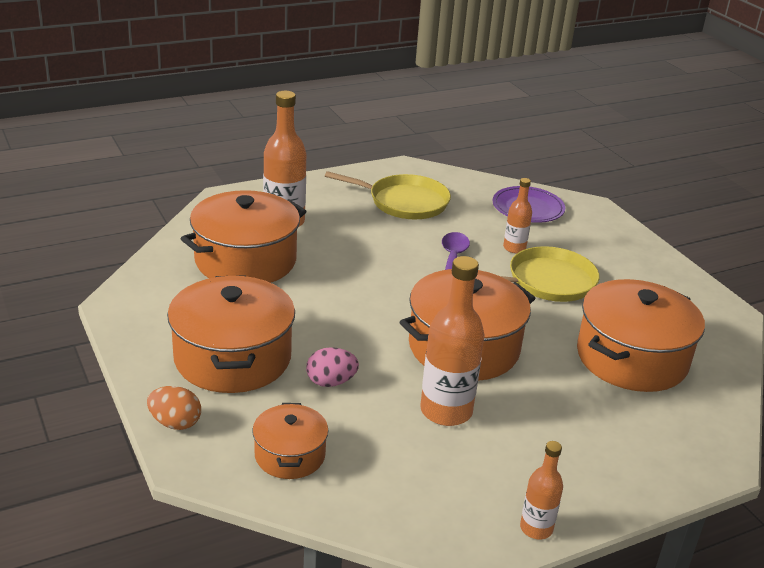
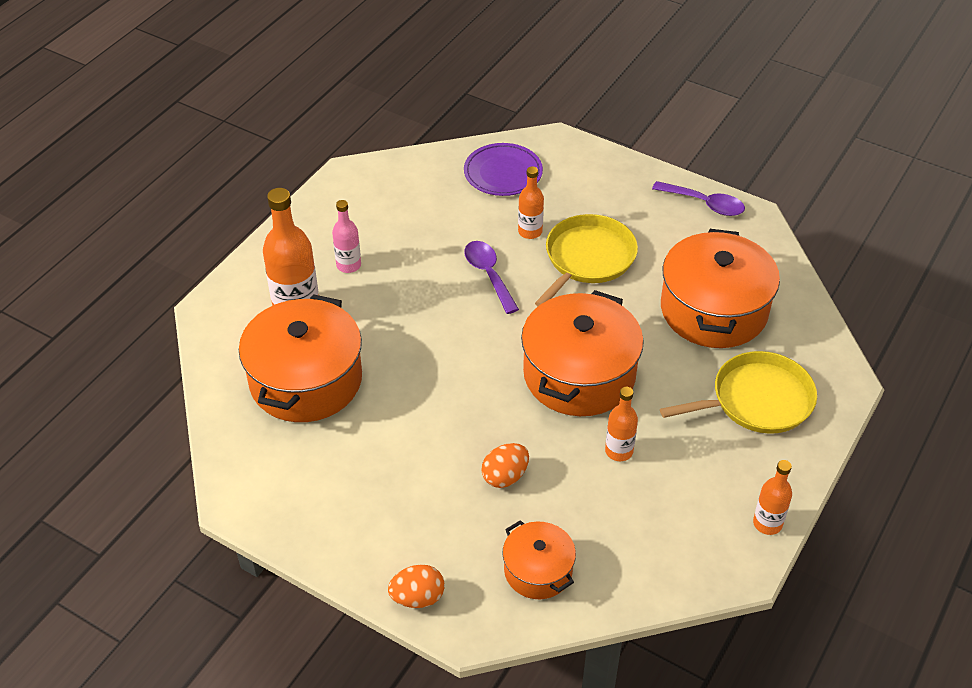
camera: 30 degrees left, 15 degrees up
(232, 358) = (400, 500): orange pot -> none
(331, 382) = (505, 476): pink egg -> orange egg
(350, 213) = (348, 265): none -> pink bottle
(404, 202) = (386, 223): yellow pan -> yellow pan (757, 400)
(446, 411) = (619, 451): orange bottle -> orange bottle, size x0.55
(691, 289) = (704, 204): none -> purple spoon

